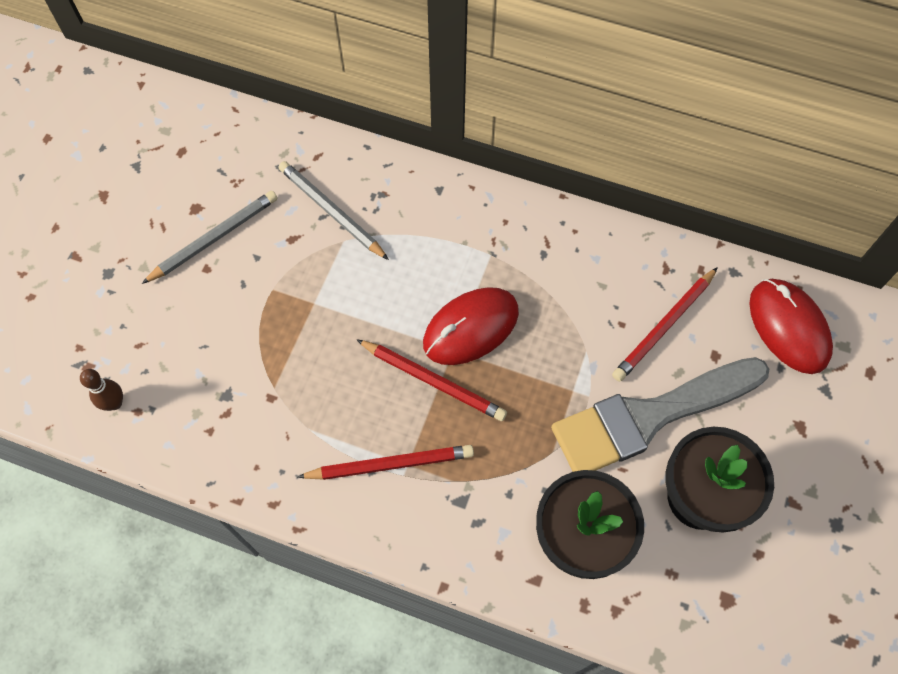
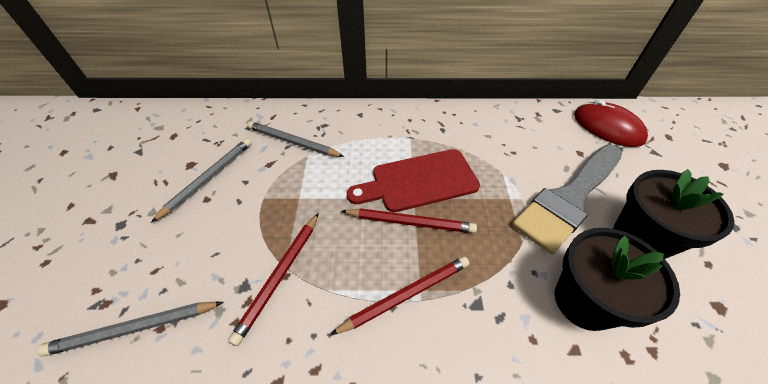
camera: 20 degrees left, 15 degrees down
(114, 403) = (135, 328): brown bowling pin -> grey pencil
(470, 328) = (419, 181): red mouse -> red cutting board
(664, 326) = (539, 146): red pencil -> red pencil (280, 276)

